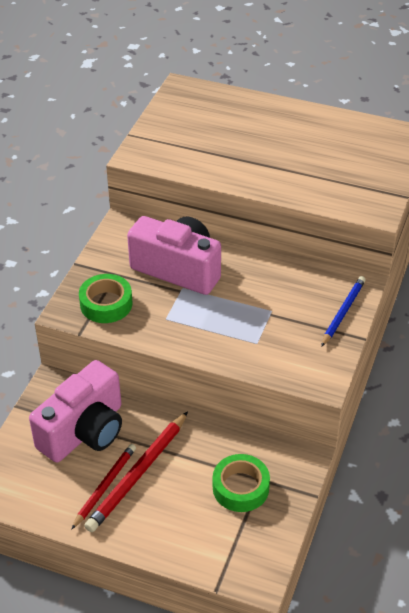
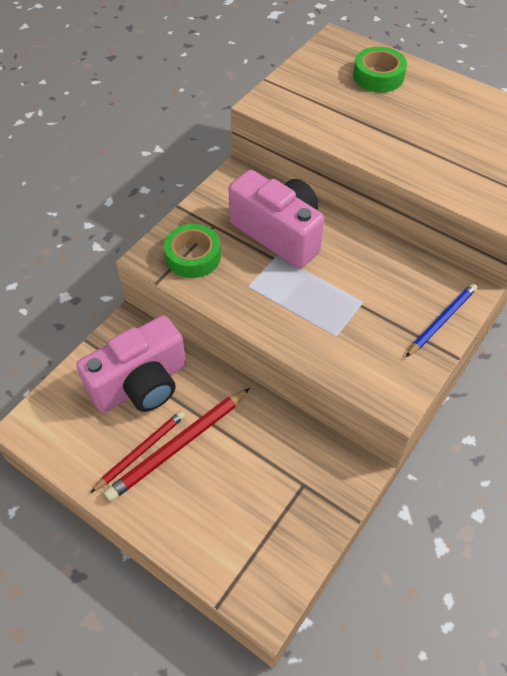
camera: 15 degrees right, 10 degrees up
(240, 488) = (279, 489): green tape -> green tape (378, 76)

